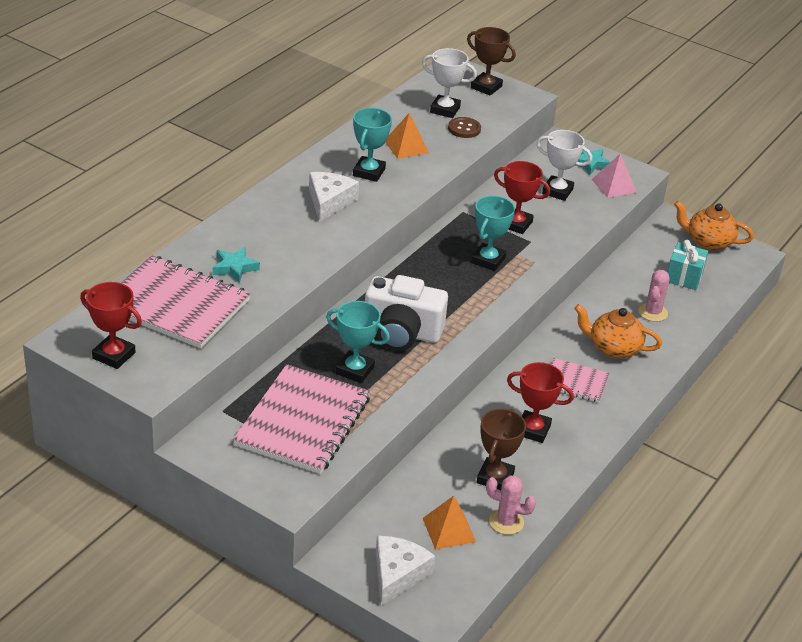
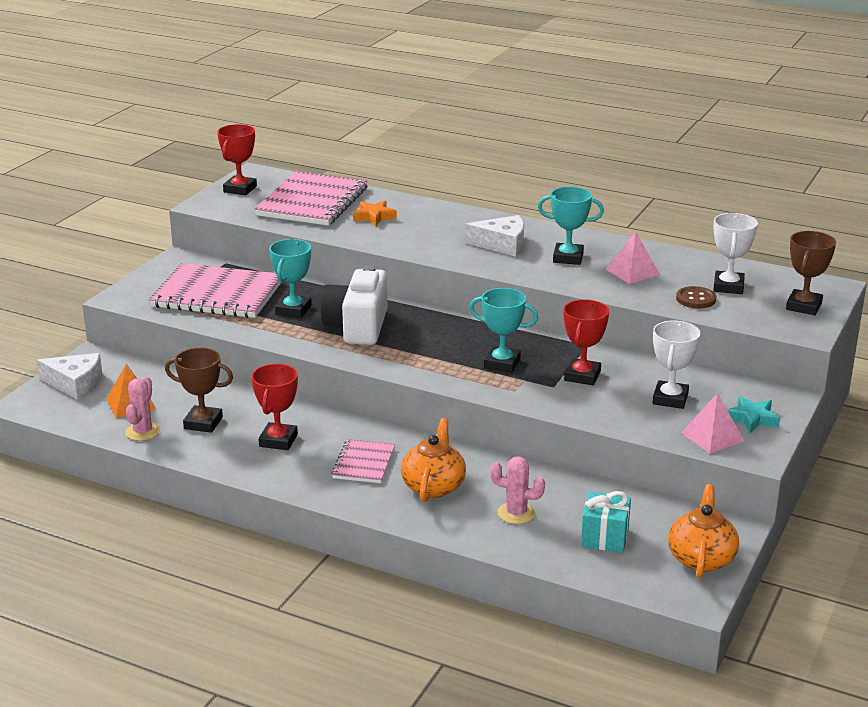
camera: 85 degrees right, 10 degrees down
(234, 268) = (374, 217): turquoise star -> orange star
(406, 146) = (632, 272): orange pyramid -> pink pyramid

